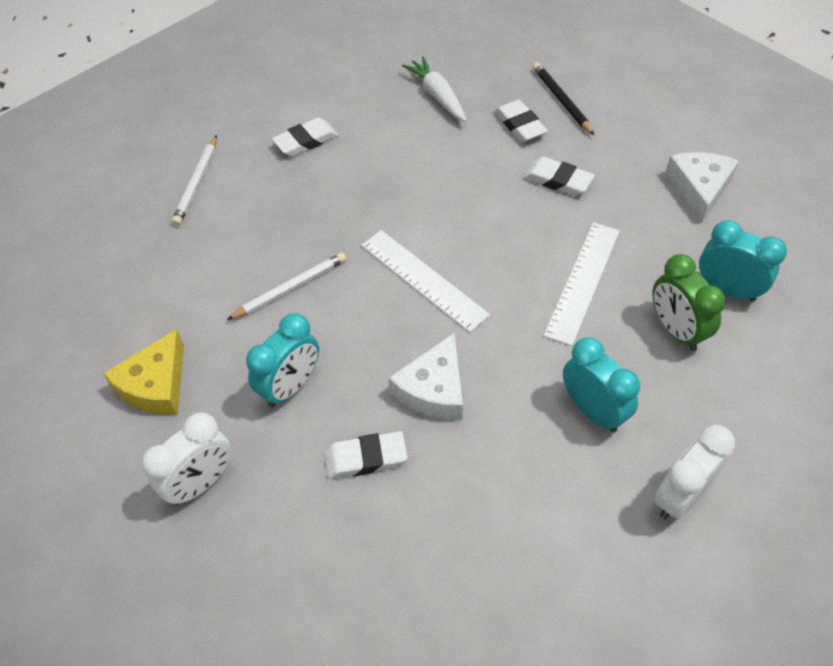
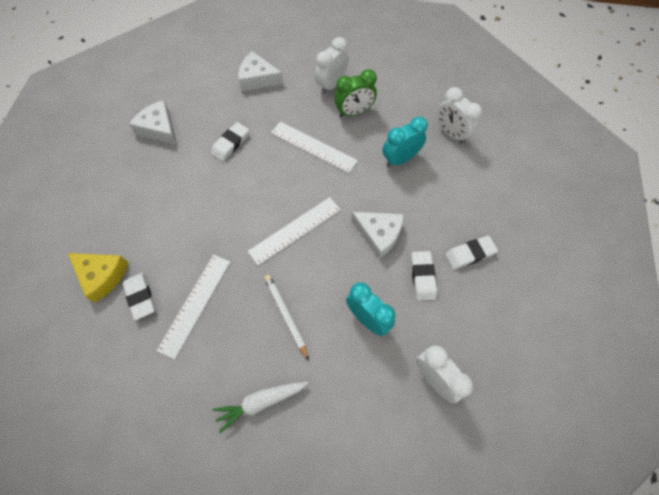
camera: 85 degrees left, 10 degrees up
(156, 385) = (356, 414): yellow cheese -> yellow cheese (102, 276)
(197, 183) = (160, 387): white pencil -> none
(300, 192) = (195, 304): none -> white ruler
(437, 95) = (125, 200): white carrot -> white carrot (260, 402)
(520, 125) = (174, 155): white eraser -> white eraser (470, 254)
(561, 100) = (159, 128): black pencil -> white cheese
(727, 289) = (331, 85): turquoise clock -> white clock

